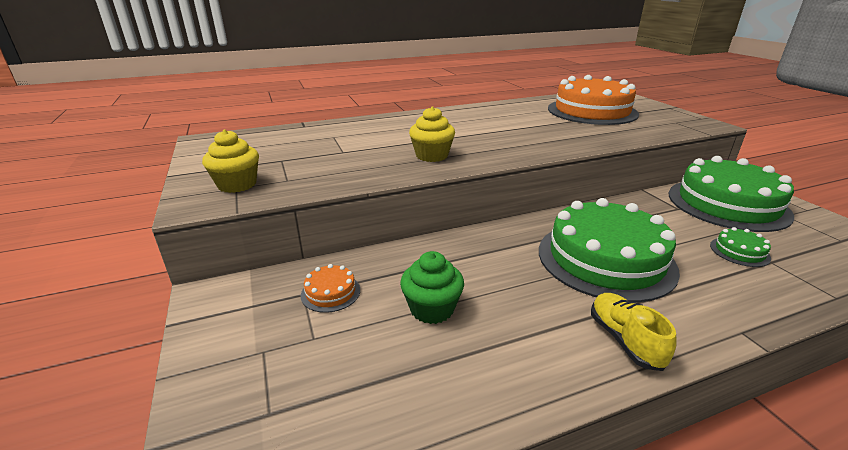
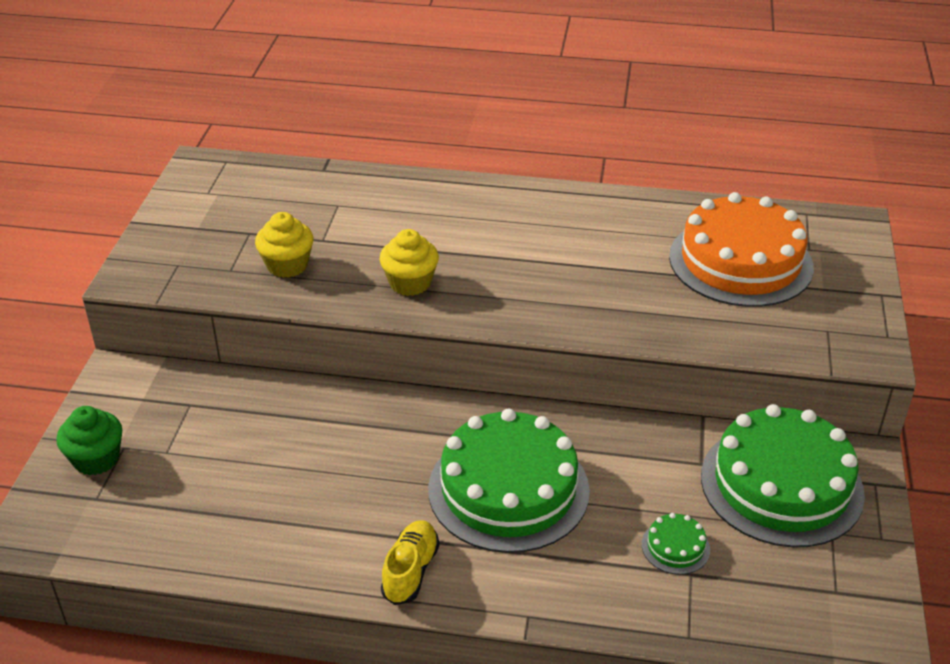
camera: 30 degrees right, 10 degrees up
(237, 185) = (181, 260): yellow cupcake -> yellow cupcake (287, 265)
(330, 292) = (213, 413): orange cake -> none
(432, 309) = (281, 468): green cupcake -> green cupcake (96, 459)

